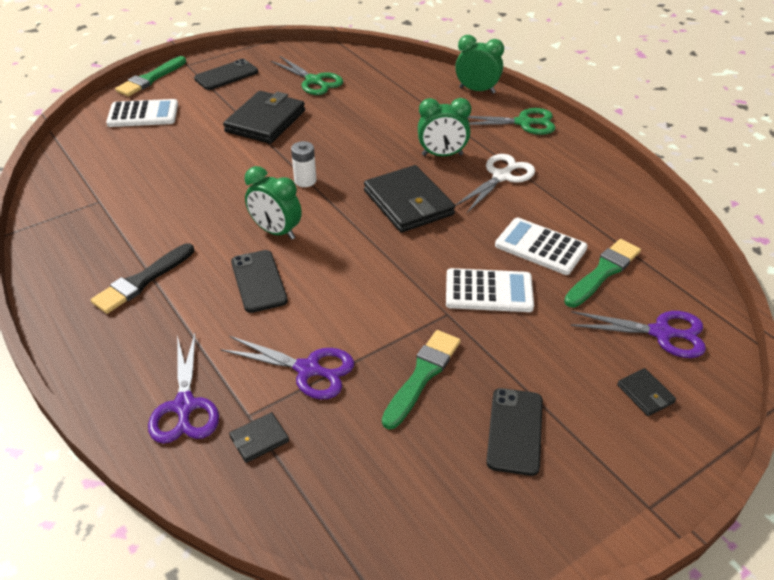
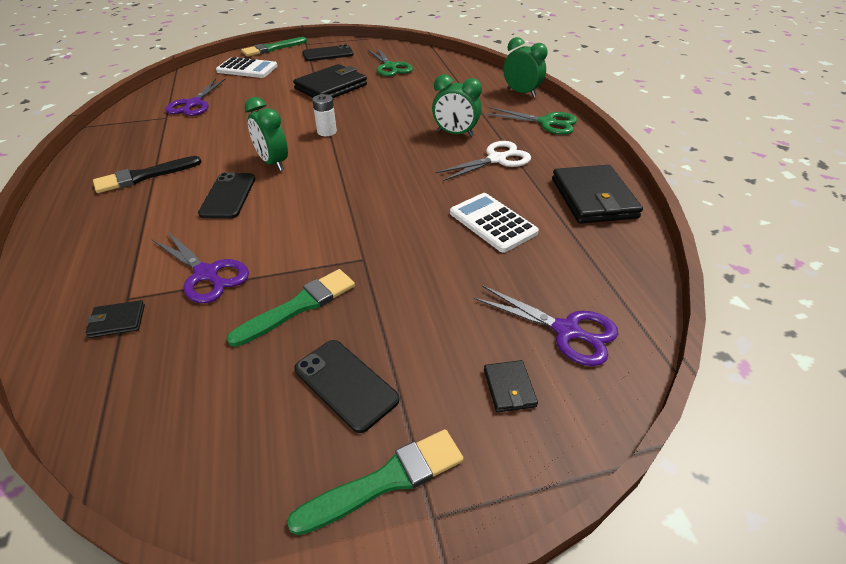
camera: 20 degrees right, 0 degrees up
(184, 406) = (87, 276): purple scissors -> purple scissors (194, 104)
(408, 202) = (398, 163): black wallet -> black wallet (593, 198)
(489, 291) = (416, 249): white calculator -> none
(515, 431) = (346, 384): black phone -> black phone turned 75 degrees counterclockwise
(603, 272) = (541, 258): green brush -> green brush (386, 480)

